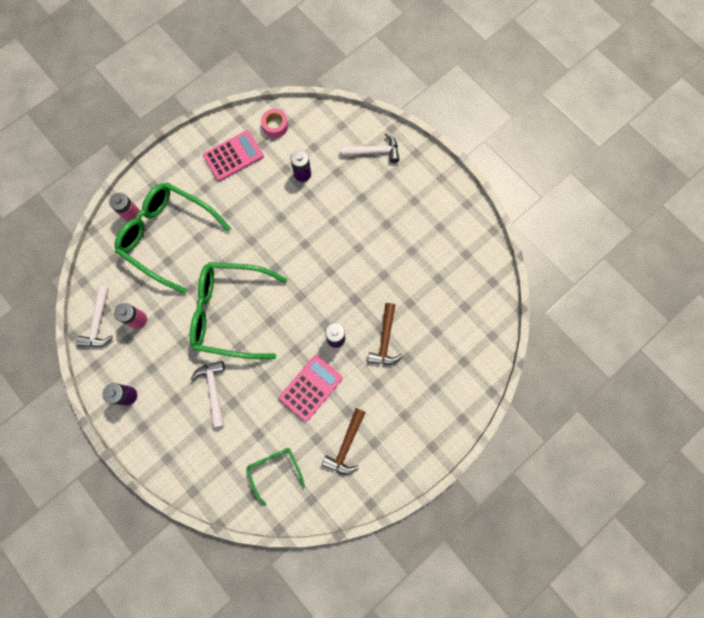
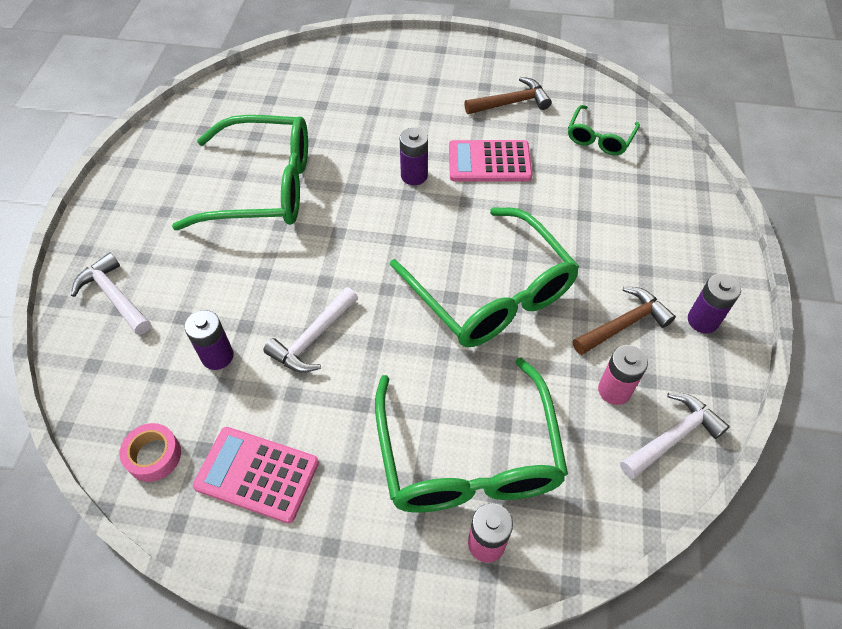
camera: 130 degrees left, 20 degrees down
(213, 390) = (592, 242): white hammer -> white hammer (313, 338)
(385, 340) = (372, 136): brown hammer -> brown hammer (623, 324)
(392, 257) = (263, 187): none -> green glasses

